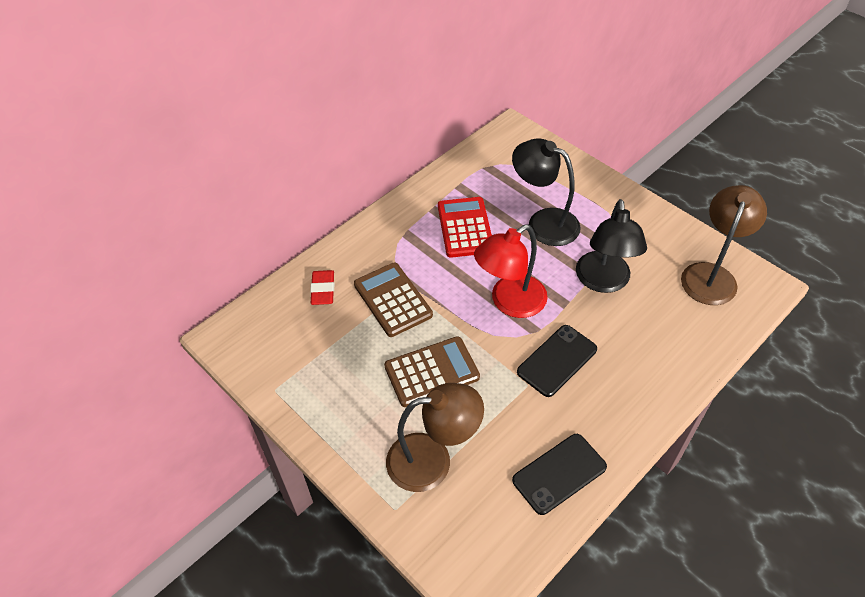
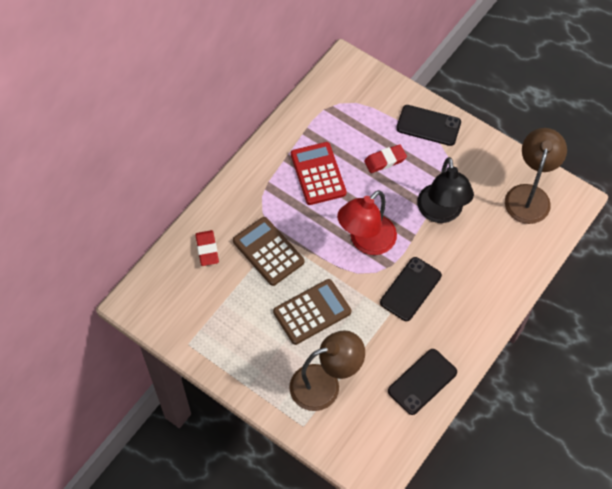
camera: 10 degrees left, 10 degrees up
(543, 222) = (385, 160): black lamp -> red eraser
(597, 194) = (428, 125): none -> black phone

